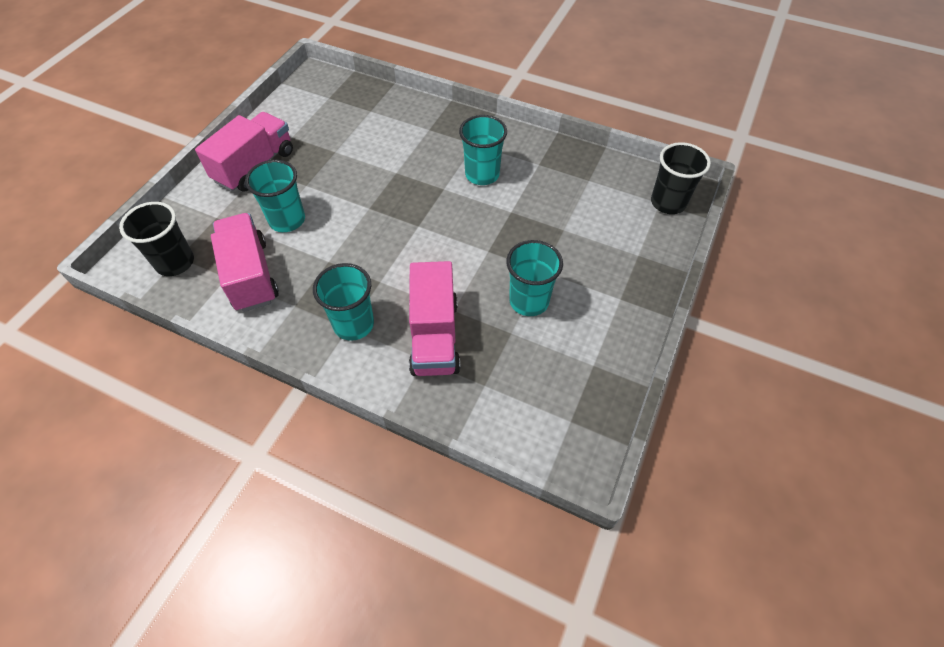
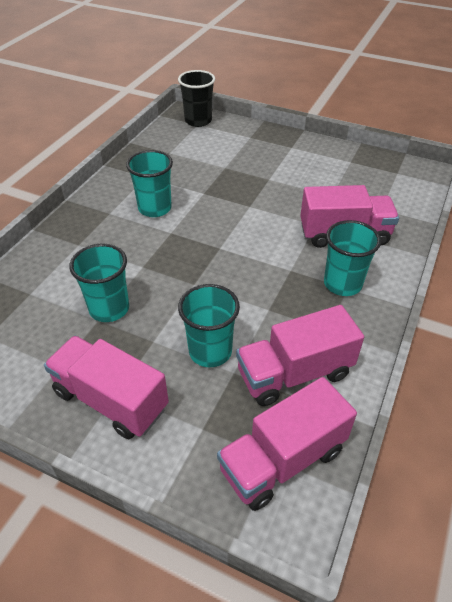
camera: 90 degrees left, 10 degrees down
(175, 262) = (282, 460): black cup -> pink truck
(529, 301) = (300, 186): turquoise cup -> turquoise cup (109, 309)

